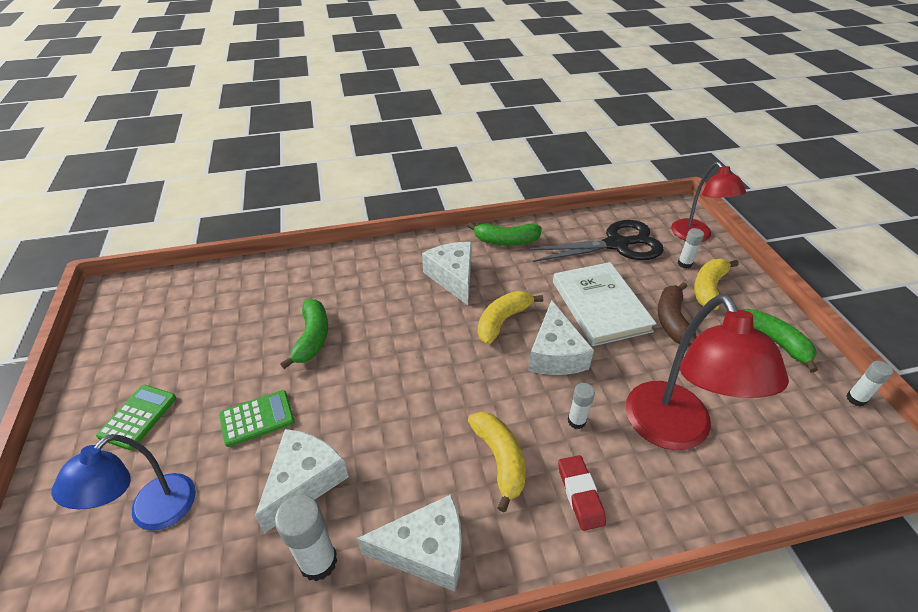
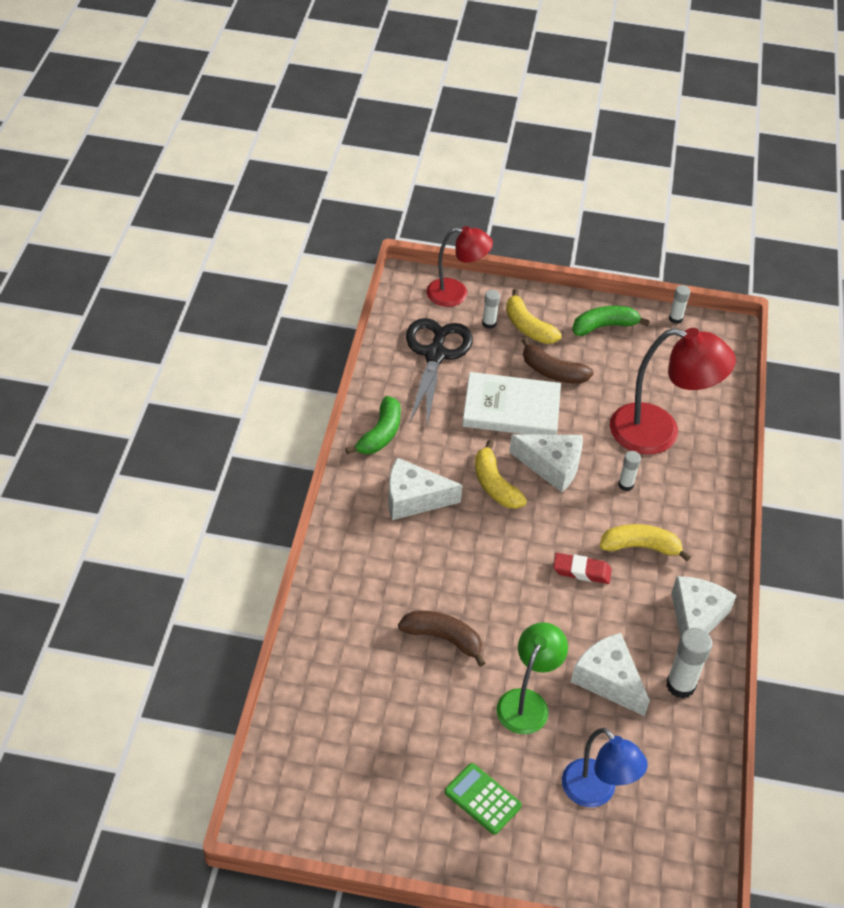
camera: 70 degrees left, 5 degrees up
(257, 418) = (527, 702): green calculator -> green lamp
(312, 338) = (443, 638): green banana -> brown banana
(580, 494) = (687, 512): red eraser -> red eraser (581, 571)

